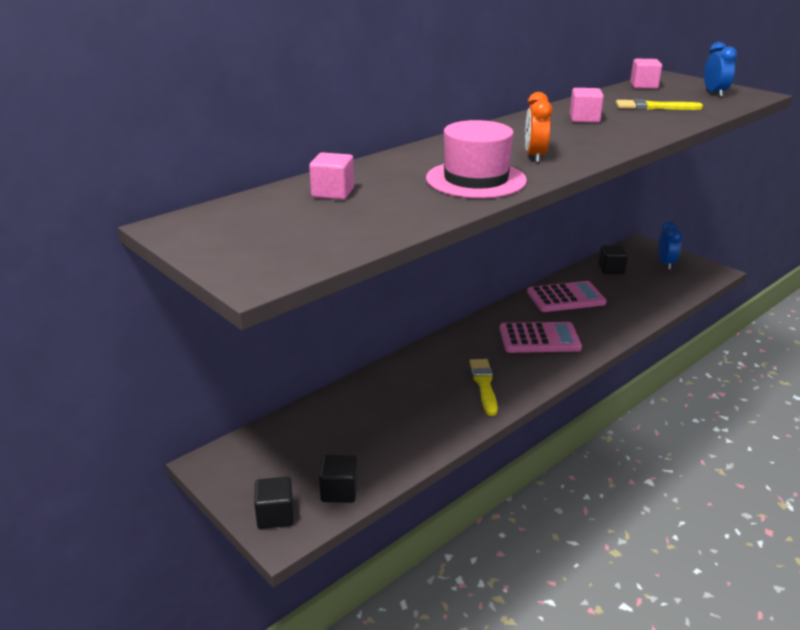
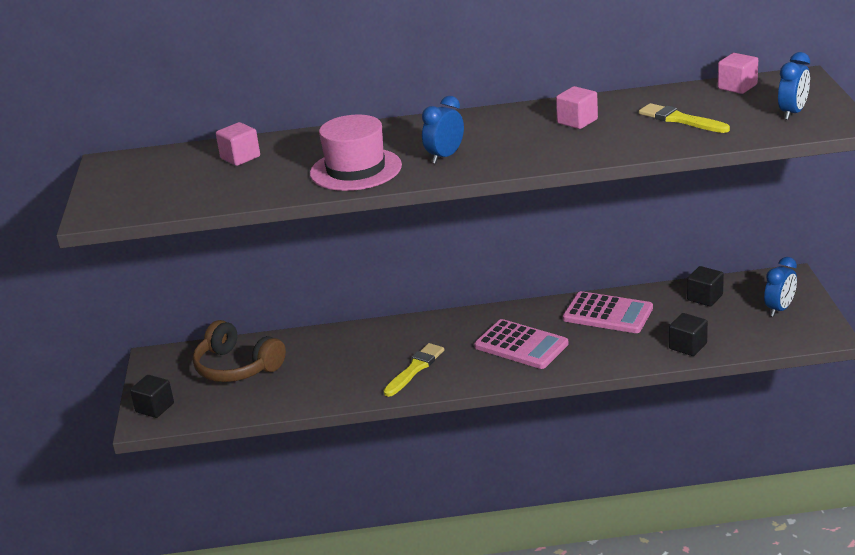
camera: 40 degrees right, 0 degrees up
(315, 441) = (237, 367): none -> brown headphones
(339, 491) = (210, 408): black cube -> black cube (688, 346)
(535, 156) = (445, 156): orange clock -> blue clock

